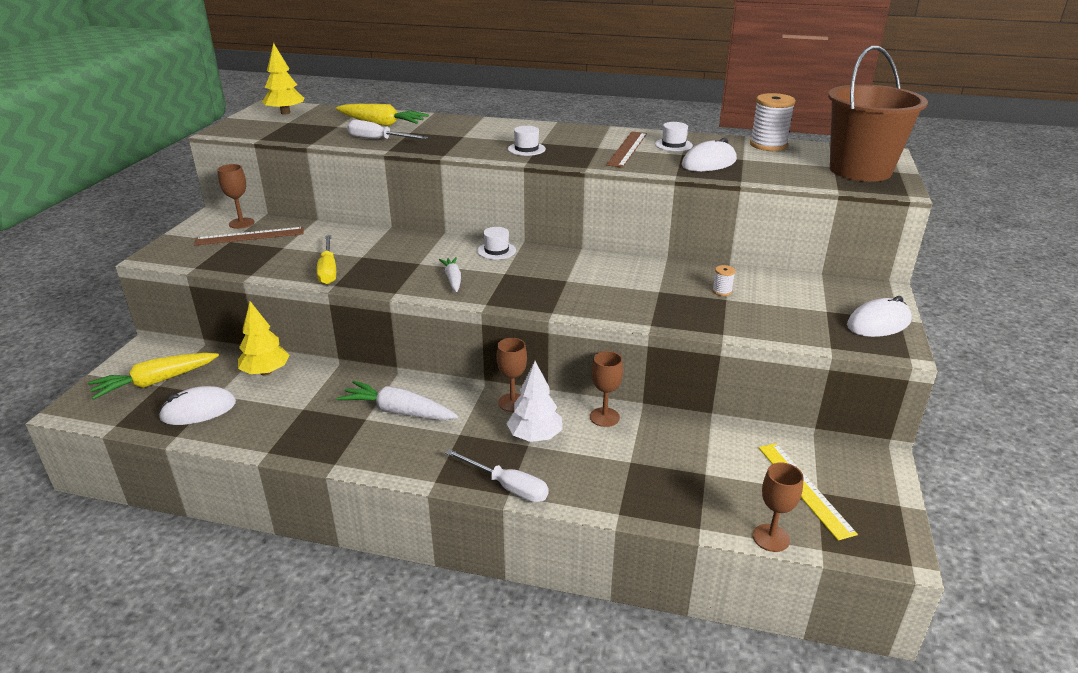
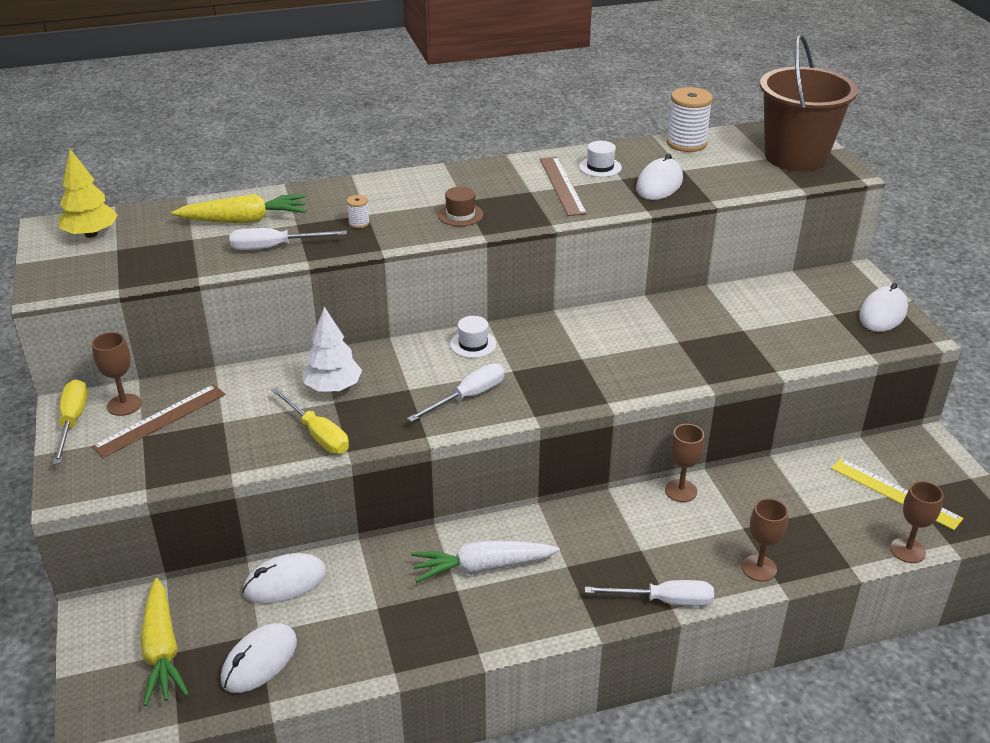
camera: 30 degrees left, 5 degrees up
(155, 382) = (162, 651): yellow carrot -> yellow carrot turned 45 degrees counterclockwise
(204, 223) = (73, 422): none -> yellow screwdriver
(266, 372) = (285, 582): yellow tree -> white mouse
(453, 279) = (468, 397): white carrot -> white screwdriver
(512, 402) = (583, 510): brown goblet -> brown goblet (759, 568)
(526, 149) = (460, 215): white hat -> brown hat
(535, 436) = (639, 538): white tree -> white tree (333, 387)
(722, 291) = (731, 322): white spool -> white spool (359, 223)

